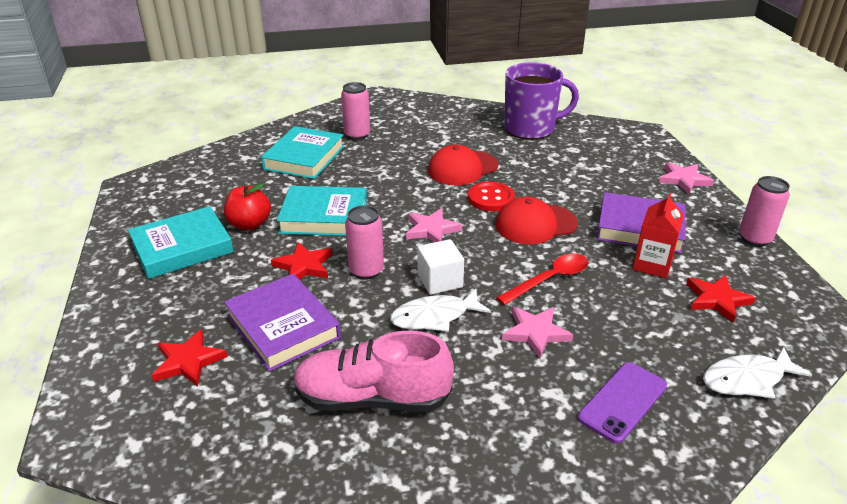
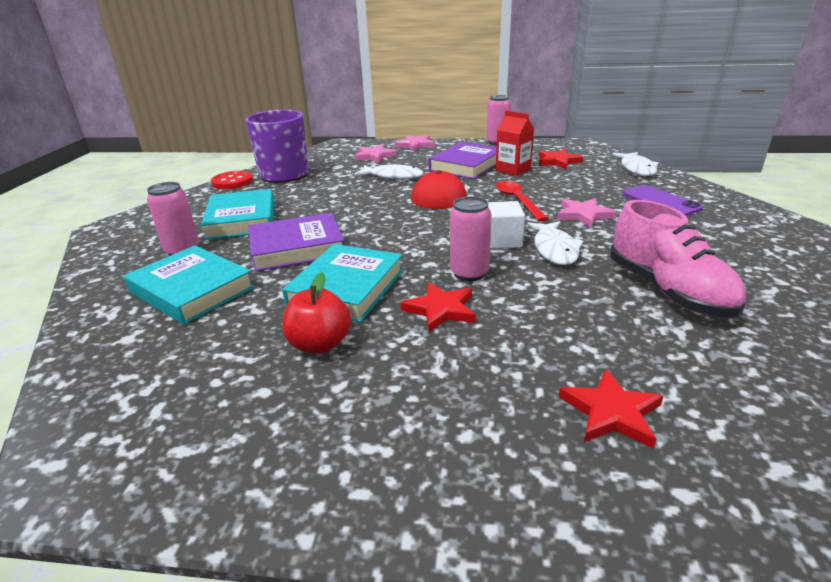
camera: 70 degrees left, 5 degrees down
(182, 248) = (335, 413): turquoise book -> turquoise book (242, 220)
(283, 326) = (552, 332): purple book -> purple book (297, 248)
(372, 398) = (668, 290): pink shoe -> pink shoe turned 45 degrees counterclockwise
(431, 229) = (417, 234): pink star -> pink star (374, 156)
(462, 168) = (321, 208): red cap -> none
(491, 198) = (385, 204): red button -> red button (232, 182)
(567, 187) = (393, 176): none -> white fish

